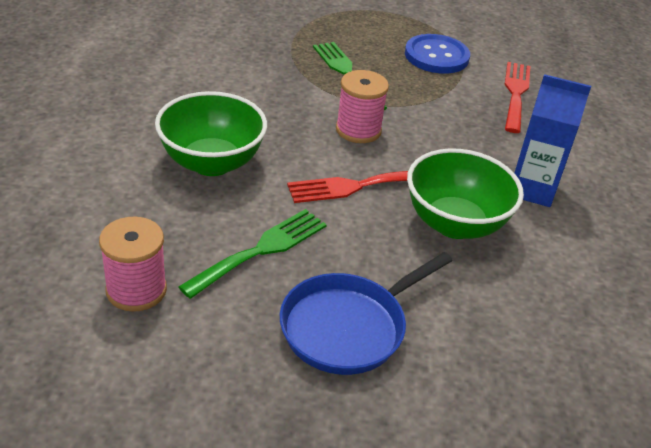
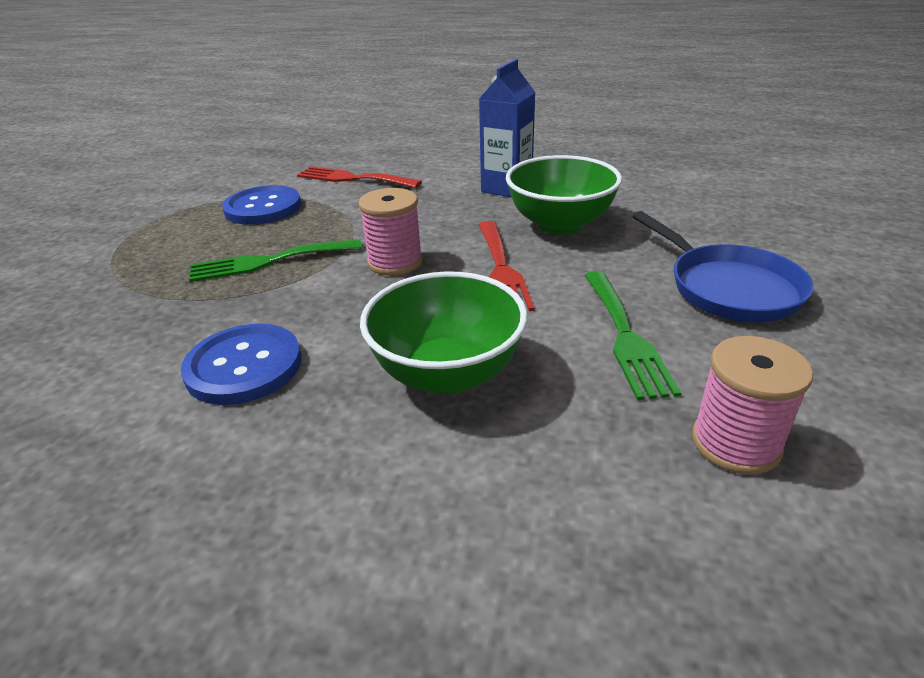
camera: 75 degrees left, 5 degrees down
(217, 84) = (244, 366): none -> blue button
(261, 250) = (625, 336): green fork -> green fork turned 150 degrees counterclockwise

